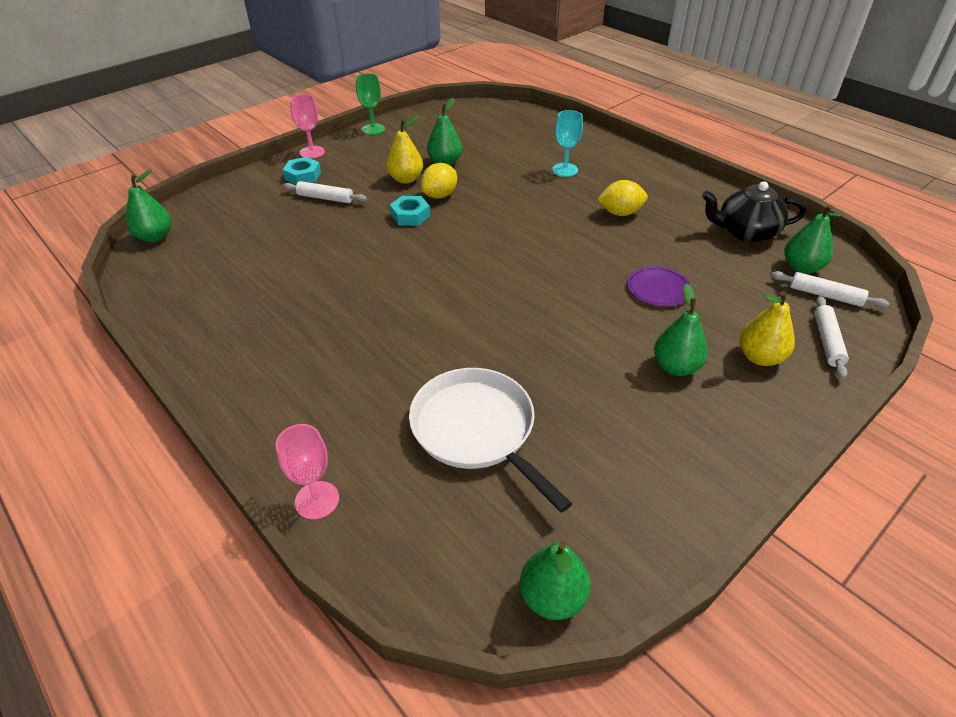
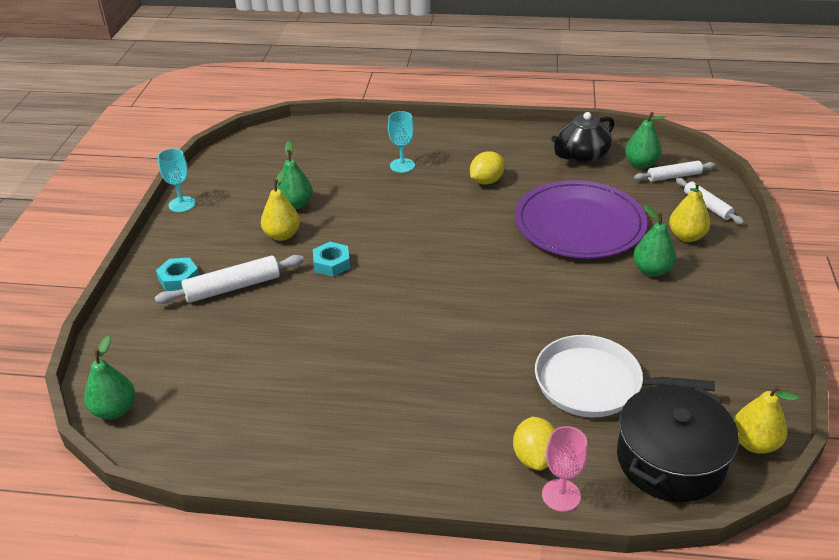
camera: 40 degrees left, 5 degrees down
(312, 152) = (153, 253): pink goblet -> none
(325, 198) = (233, 287): white rolling pin -> white rolling pin, size x1.51
(373, 129) = (182, 204): green goblet -> turquoise goblet
(440, 195) = (332, 234): yellow lemon -> yellow lemon (534, 457)
(448, 546) = (670, 460): none -> black pot
(552, 597) = (754, 443): green pear -> yellow pear
(658, 289) = (579, 224): purple plate -> purple plate, size x2.41

